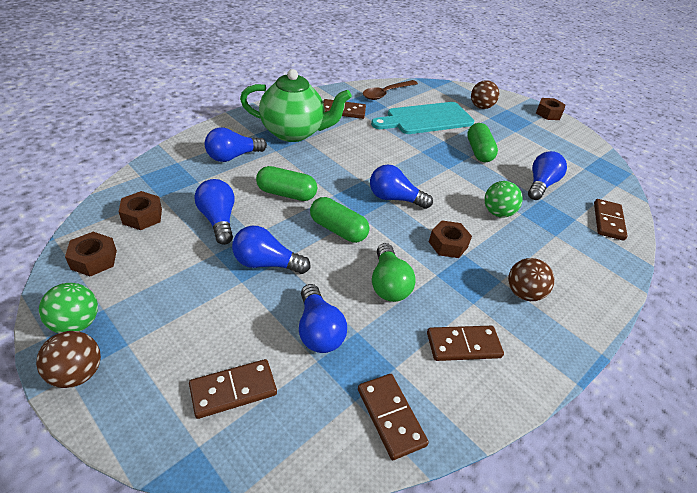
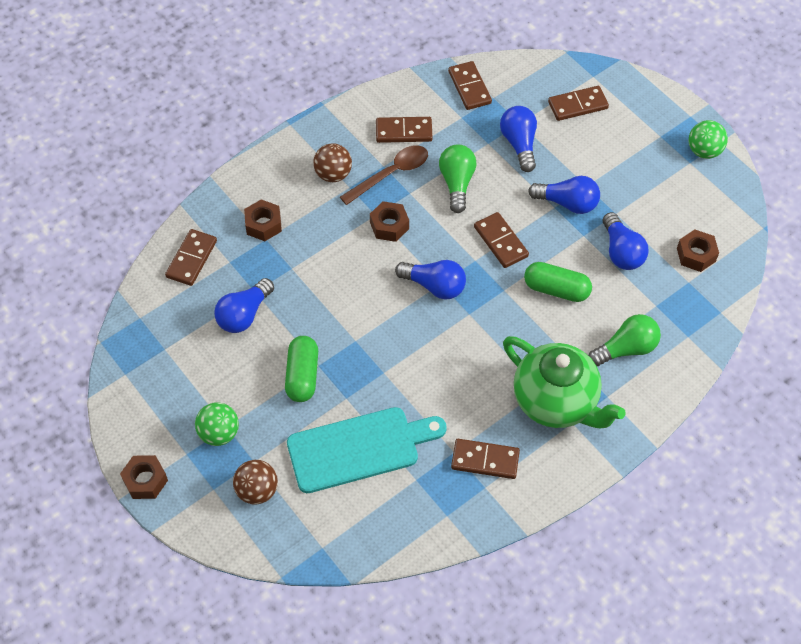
camera: 170 degrees left, 15 degrees up
(77, 373) = (686, 117): brown ball -> none
(94, 259) = (718, 206): brown nut -> brown nut (263, 224)
(233, 156) = (626, 349): blue light bulb -> green light bulb
(293, 132) = (556, 402): green teapot -> green teapot turned 150 degrees counterclockwise
(338, 230) = (500, 242): green capsule -> brown domino
(386, 93) = (410, 519): brown spoon -> brown spoon (391, 174)
(497, 213) = (319, 268): green ball -> green ball (219, 433)

